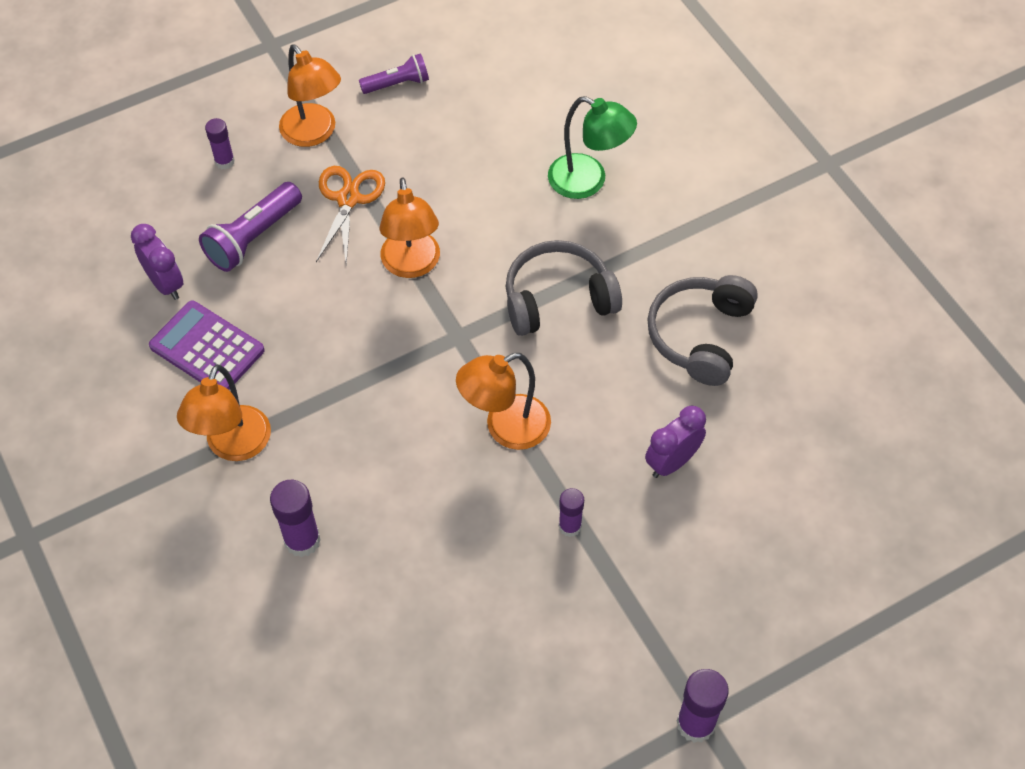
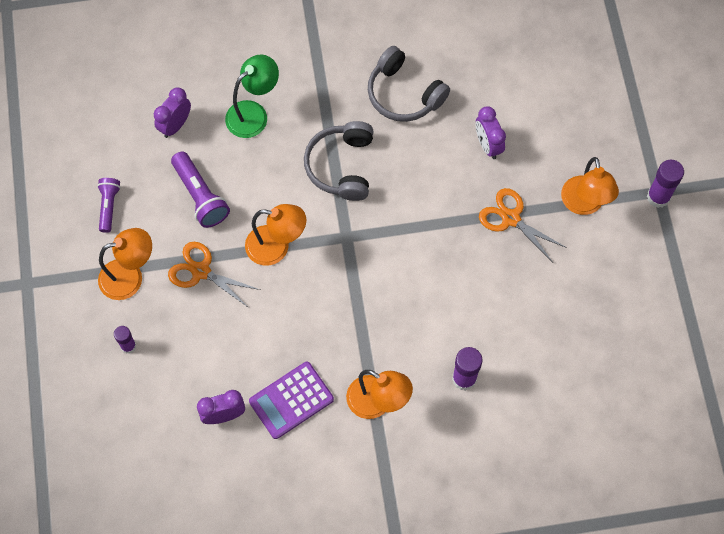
camera: 70 degrees left, 10 degrees up
(253, 238) = (208, 345): purple flashlight -> purple flashlight (200, 196)
(505, 428) = (427, 231): orange lamp -> orange lamp (584, 204)
(534, 110) = (175, 125): none -> purple clock
(570, 526) = (511, 218): purple glue stick -> orange scissors

